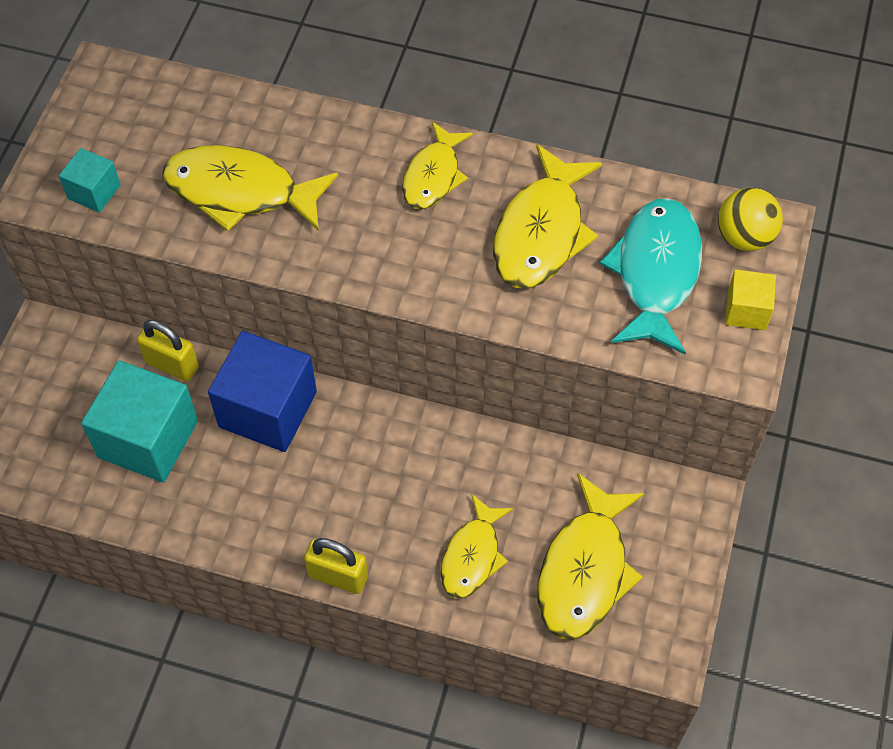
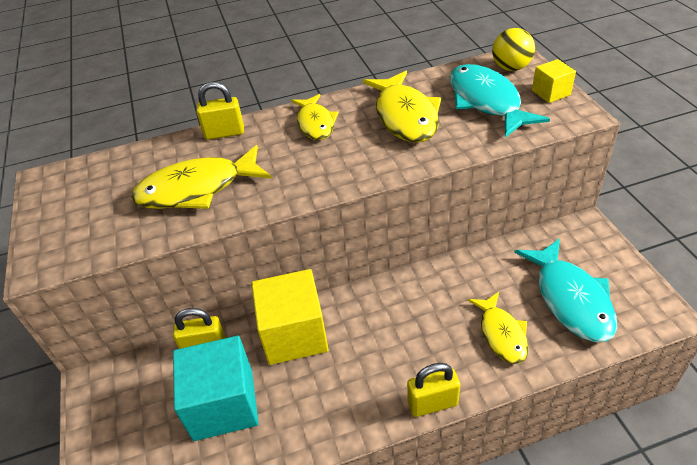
camera: 30 degrees left, 15 degrees down
(94, 192) = (86, 241): turquoise cube -> none
(267, 409) = (294, 334): blue cube -> yellow cube
(325, 124) = (224, 133): none -> yellow padlock
(585, 570) = (570, 299): yellow fish -> turquoise fish

